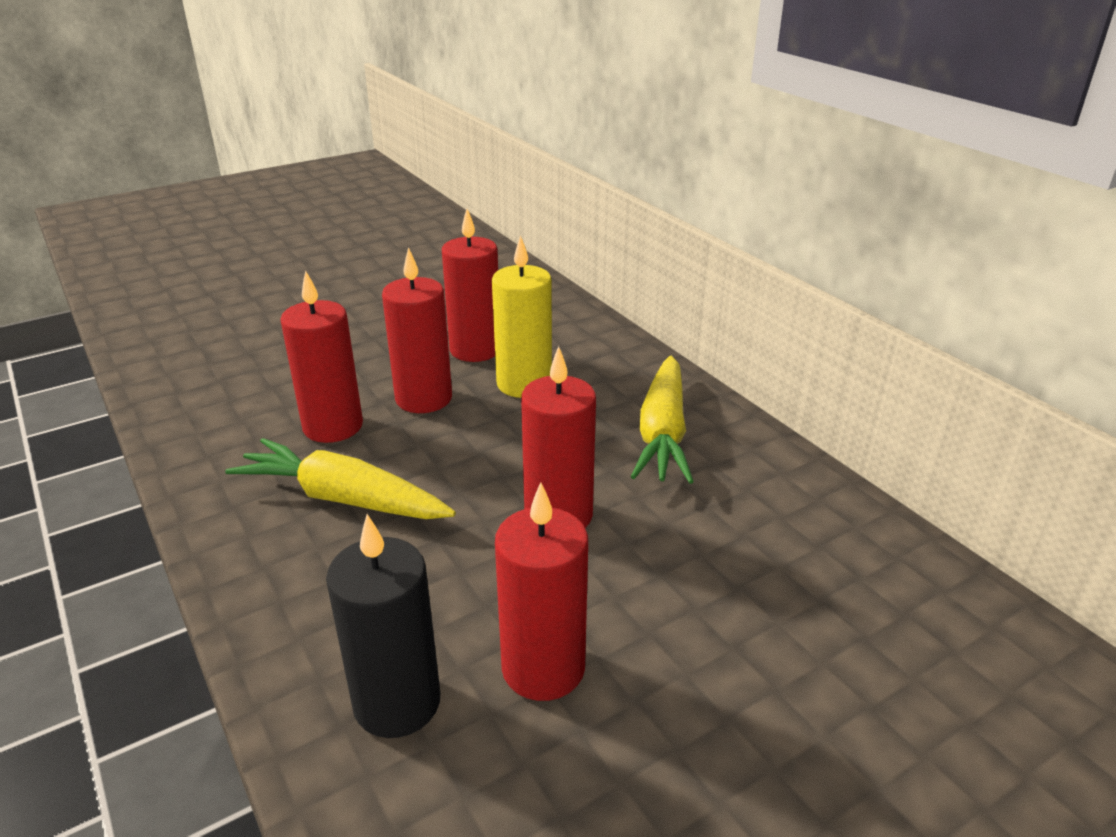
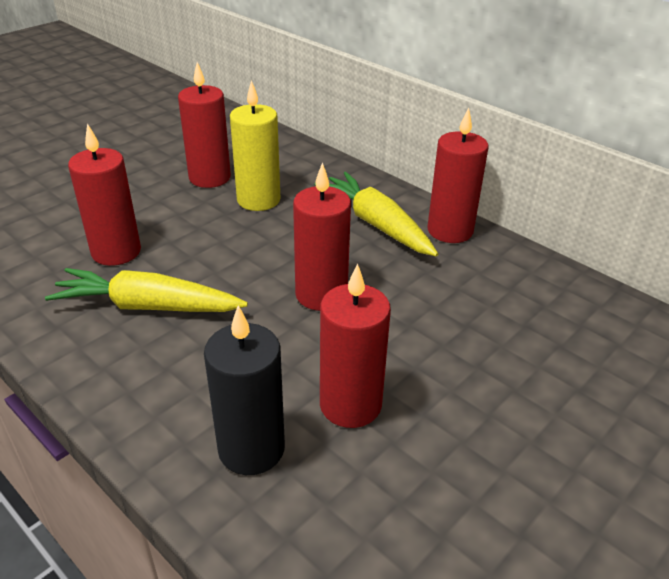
camera: 15 degrees left, 5 degrees up
(423, 398) = (183, 221): red candle -> red candle (450, 231)
(663, 433) = (376, 224): yellow carrot -> yellow carrot turned 150 degrees clockwise

